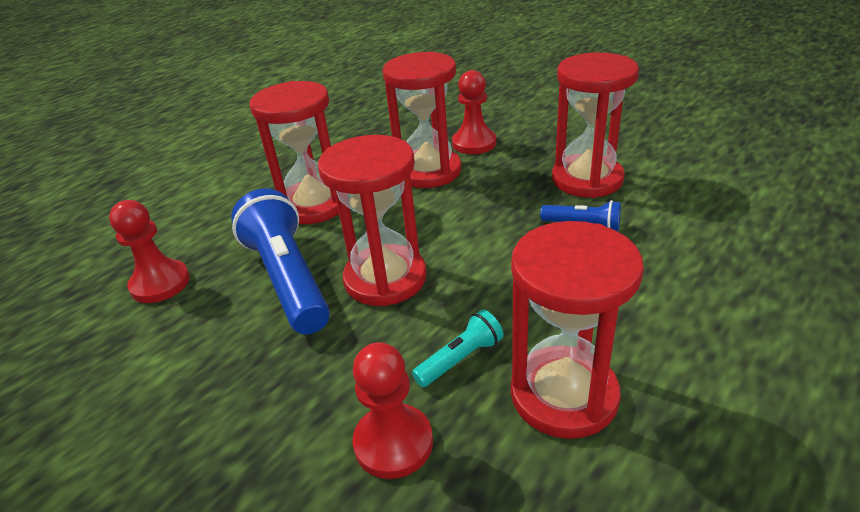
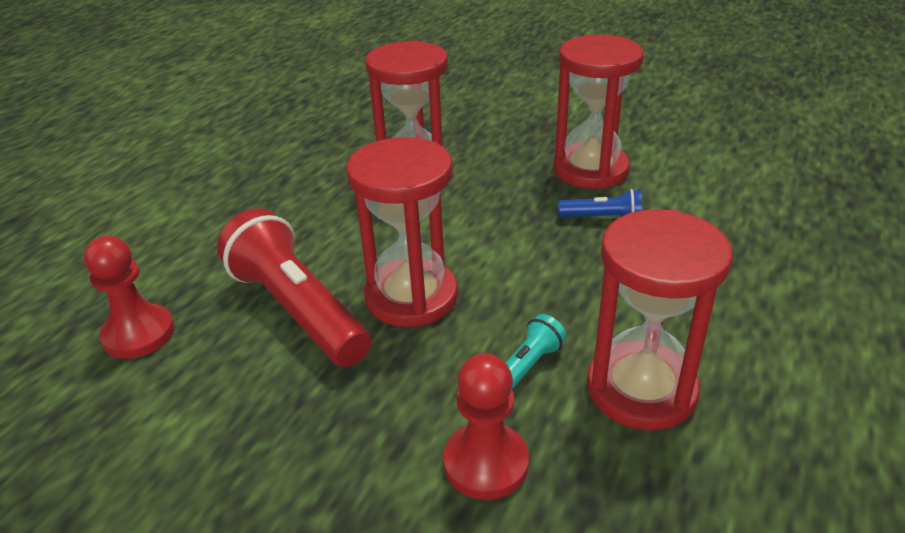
camera: 15 degrees left, 0 degrees up
(288, 279) = (297, 310): blue flashlight -> red flashlight
(314, 205) = (295, 224): red hourglass -> none
(474, 143) = (455, 140): red pawn -> none

